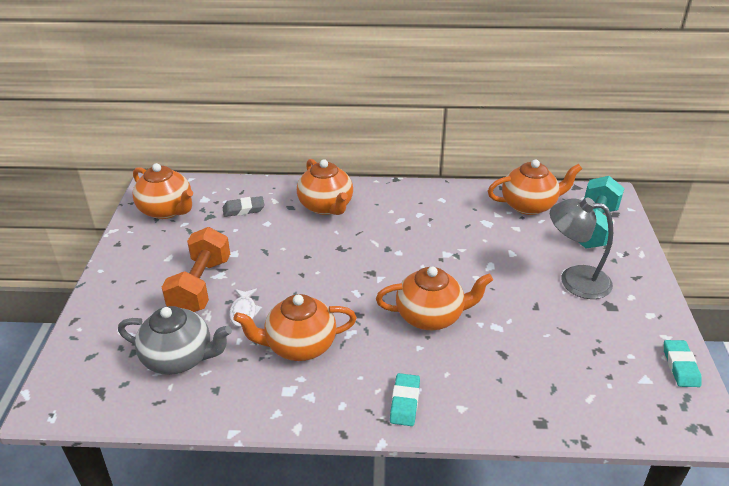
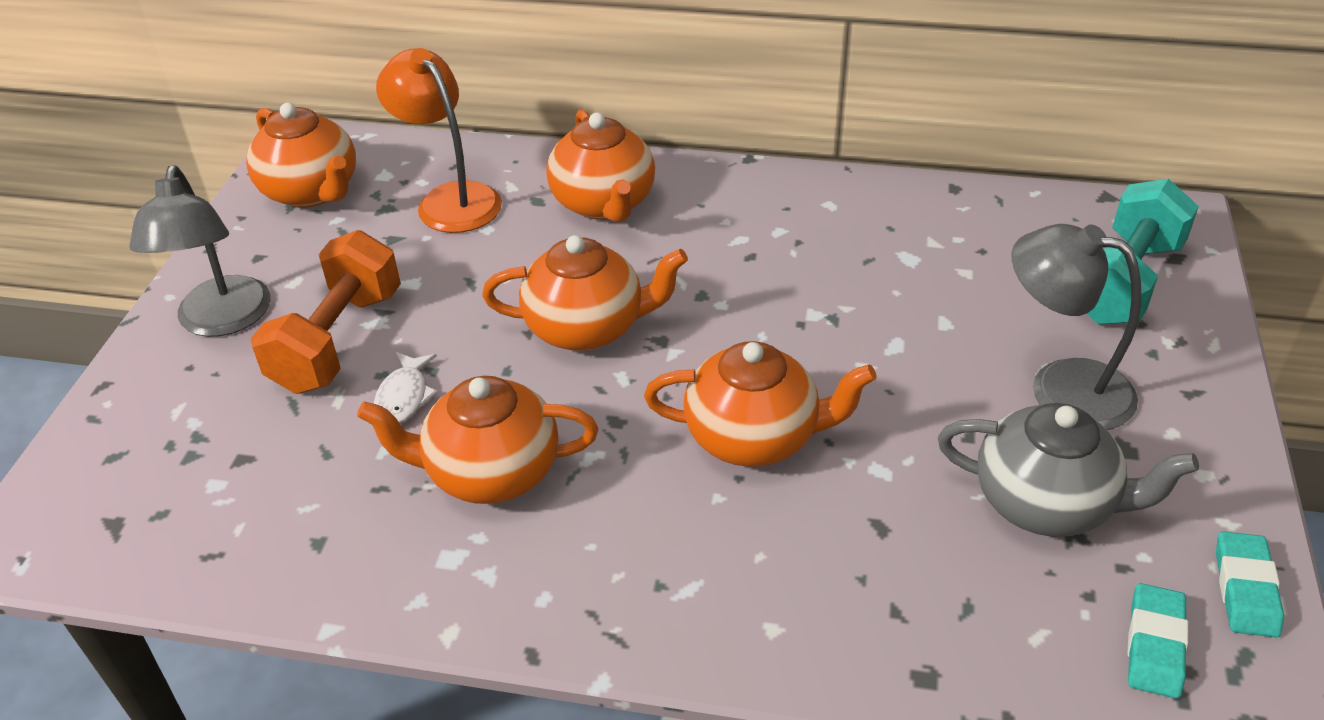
camera: 10 degrees right, 5 degrees up
(133, 281) = (222, 321): none -> grey lamp
(179, 358) = (267, 475): grey teapot -> grey teapot (1046, 503)
(243, 209) = (450, 199): grey eraser -> orange lamp
(404, 402) = (664, 605): turquoise eraser -> turquoise eraser (1154, 645)
(529, 205) = (1002, 228): orange teapot -> orange teapot (587, 328)

